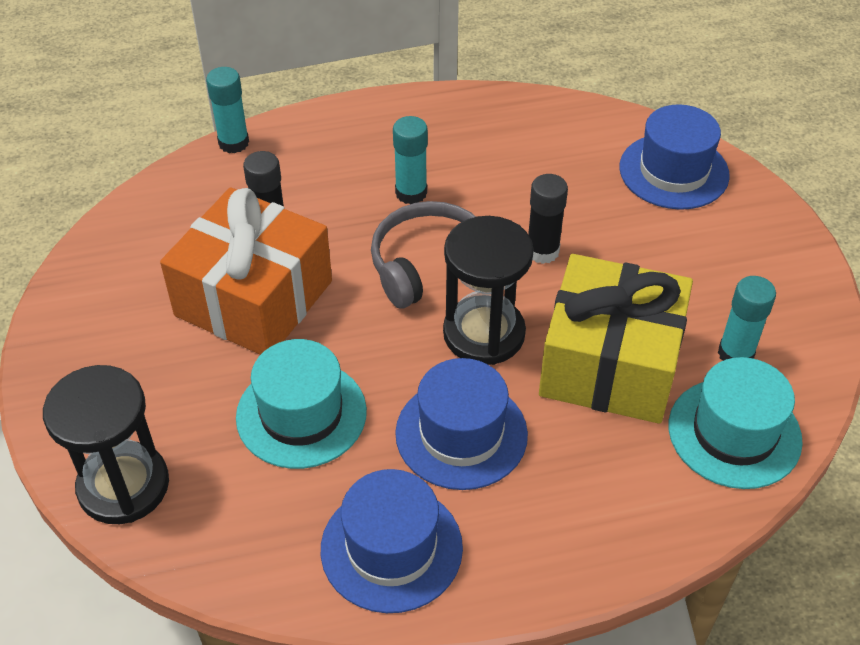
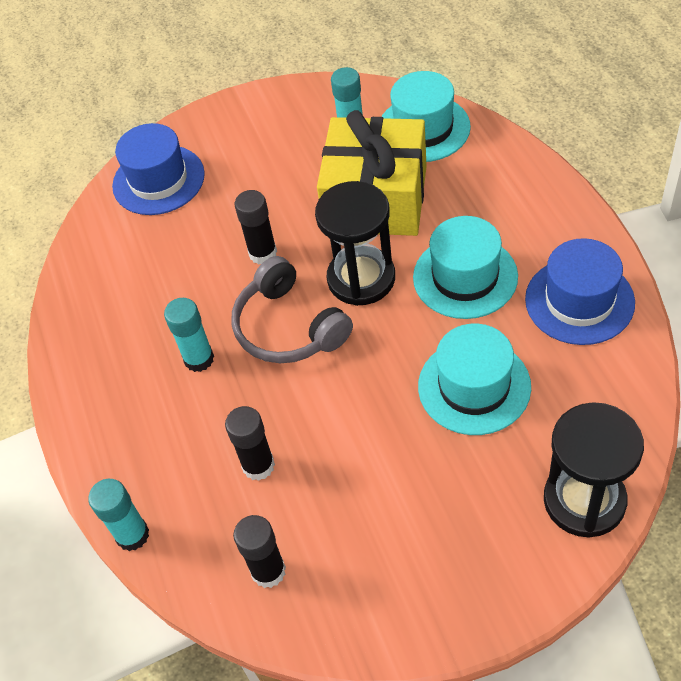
camera: 90 degrees left, 5 degrees up
(159, 227) = (268, 571): none -> black glue stick
(254, 298) = (352, 456): orange gift -> none
(461, 434) = (465, 277): blue hat -> turquoise hat

